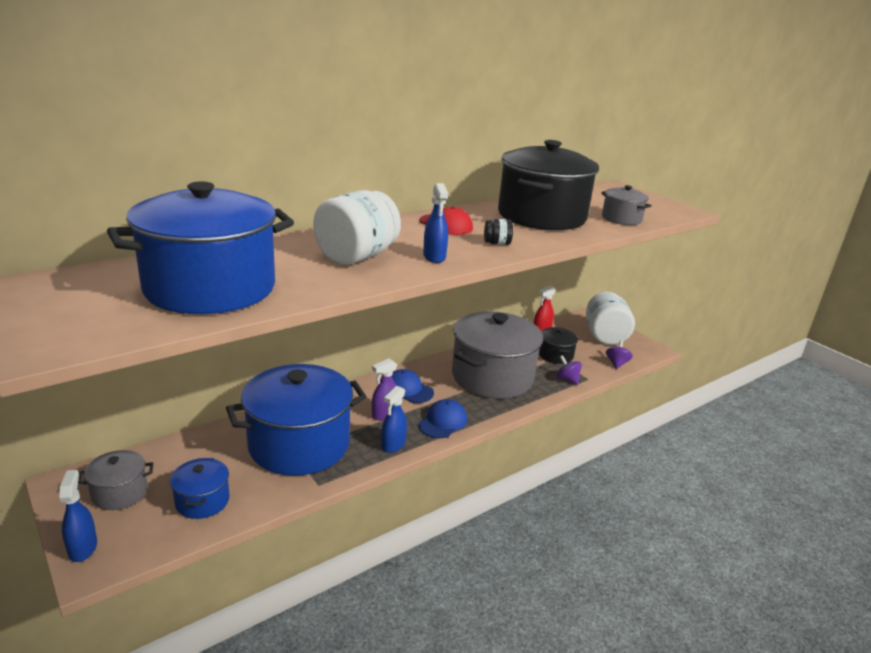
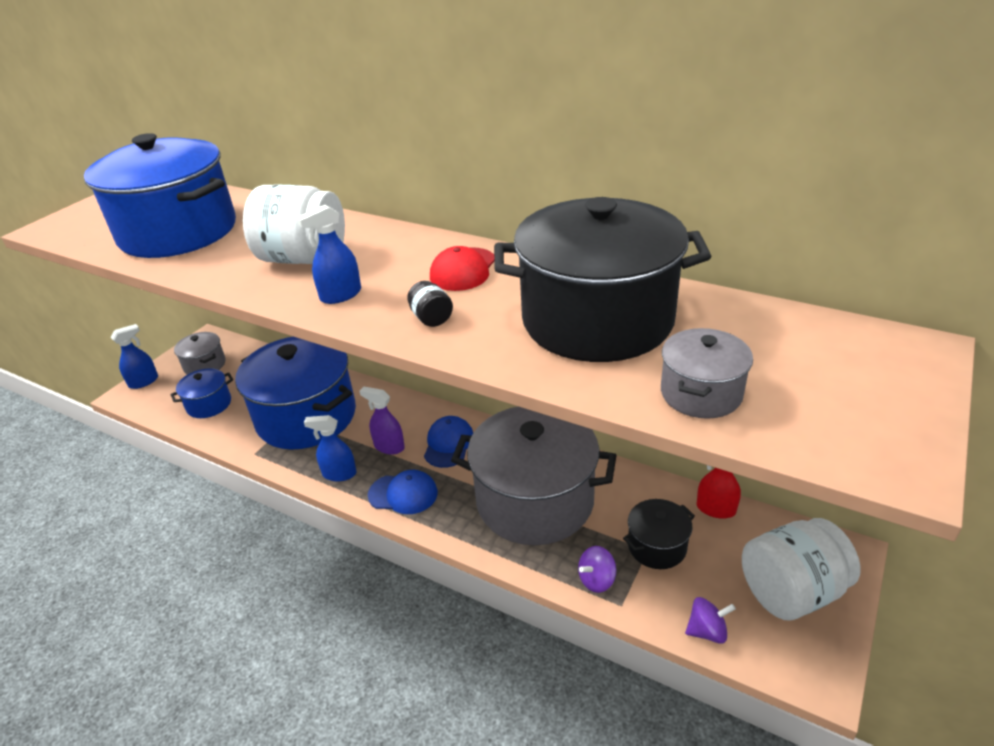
camera: 70 degrees right, 10 degrees up
(567, 379) = (596, 580): purple spinning top -> purple spinning top turned 150 degrees counterclockwise

